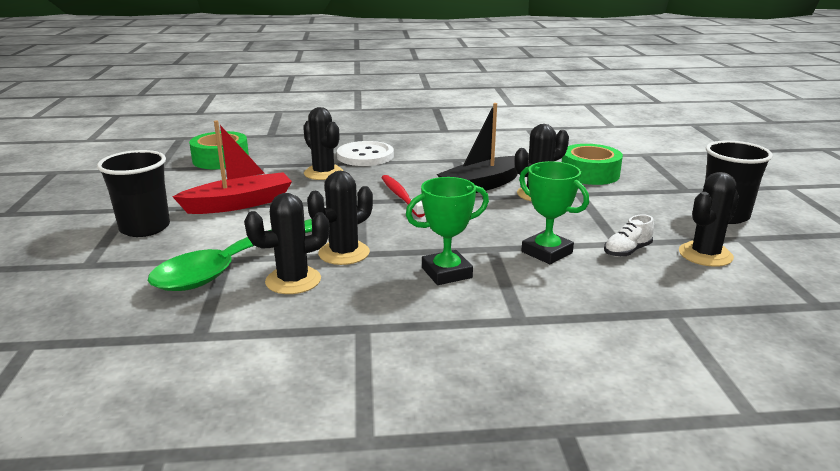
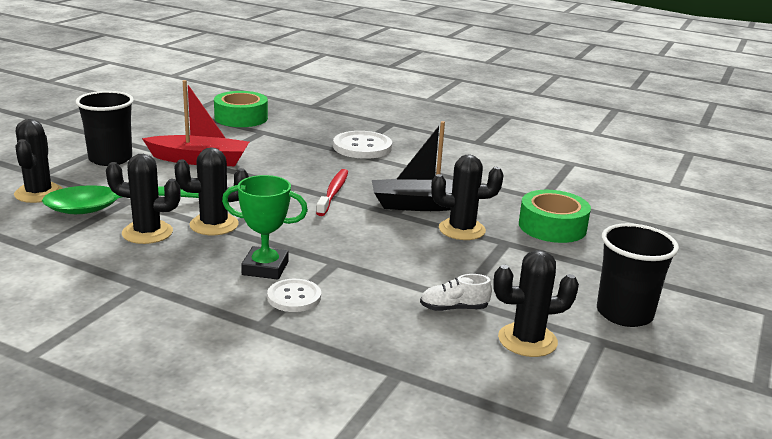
camera: 30 degrees right, 0 degrees up
(323, 173) = (302, 153): black cactus -> black cactus (39, 193)
(507, 287) = (294, 297): none -> white button
(547, 252) = (377, 282): green trophy -> none

